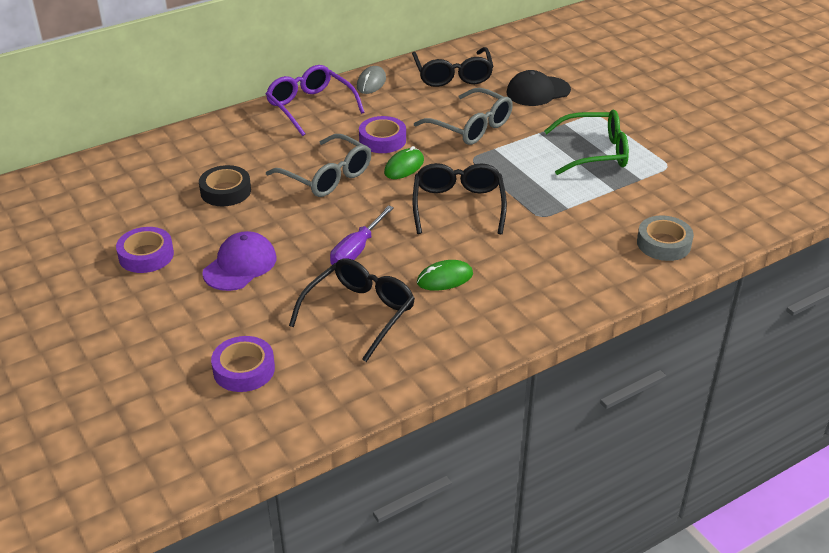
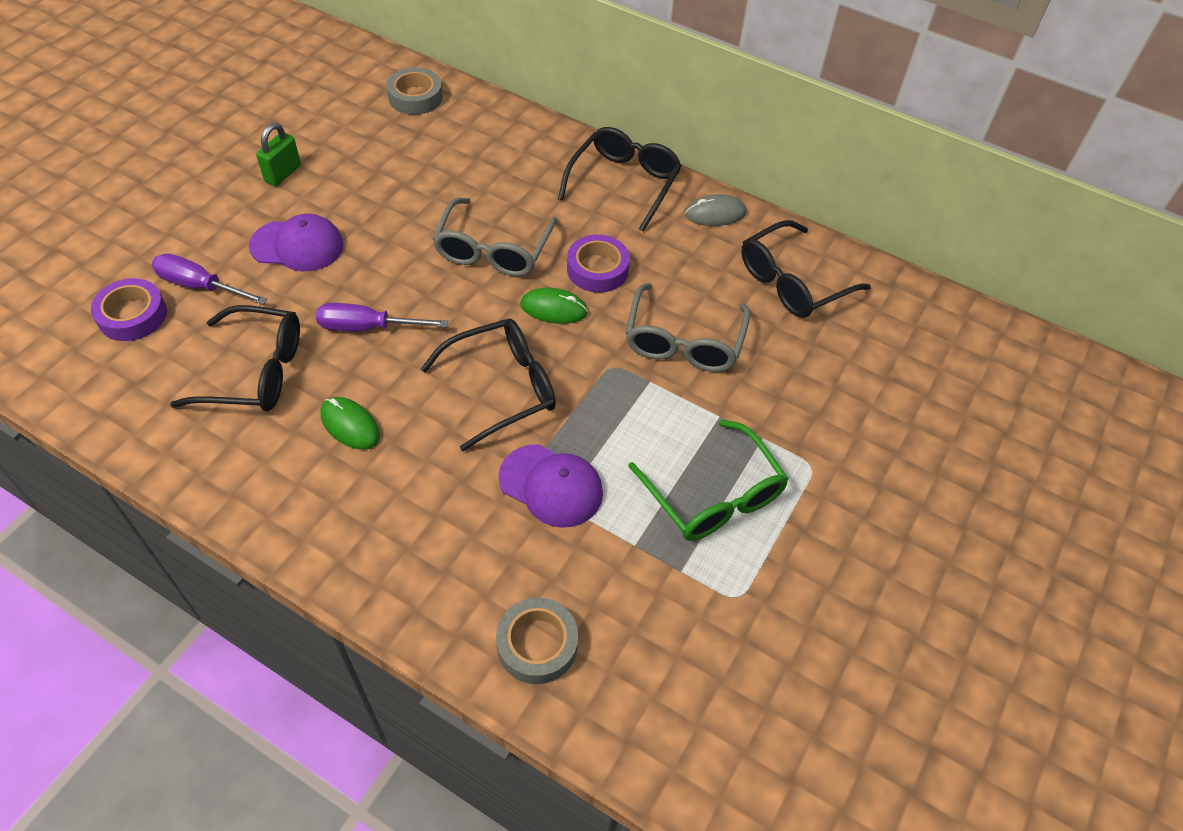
camera: 60 degrees right, 15 degrees up
(122, 169) = (415, 97): none -> grey tape
(146, 255) = (283, 173): purple tape -> green padlock
(225, 191) = (419, 183): black tape -> none
(241, 325) = (200, 286): none -> purple screwdriver
(310, 107) = (624, 183): purple glasses -> black glasses
(538, 91) = (822, 382): black cap -> none
(551, 207) = (551, 486): none -> purple cap

